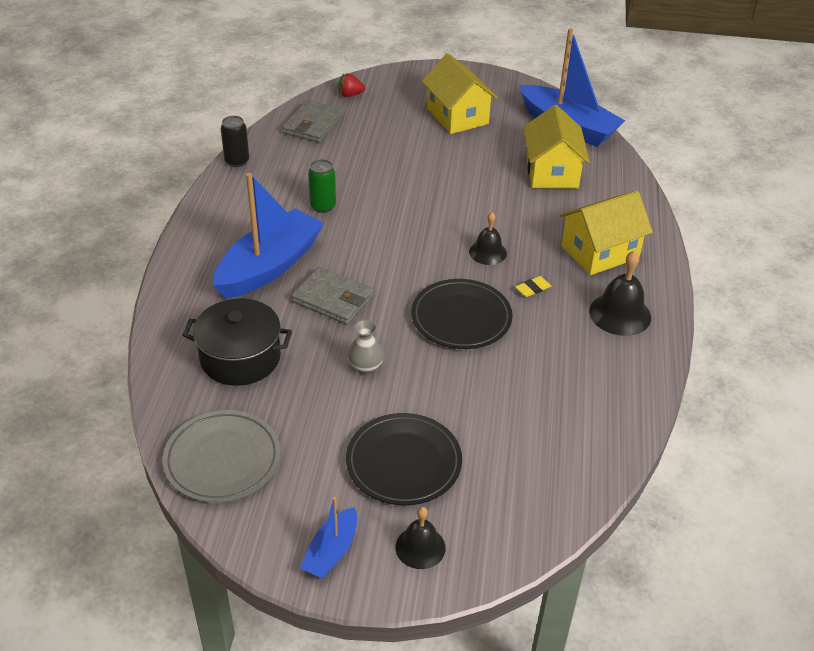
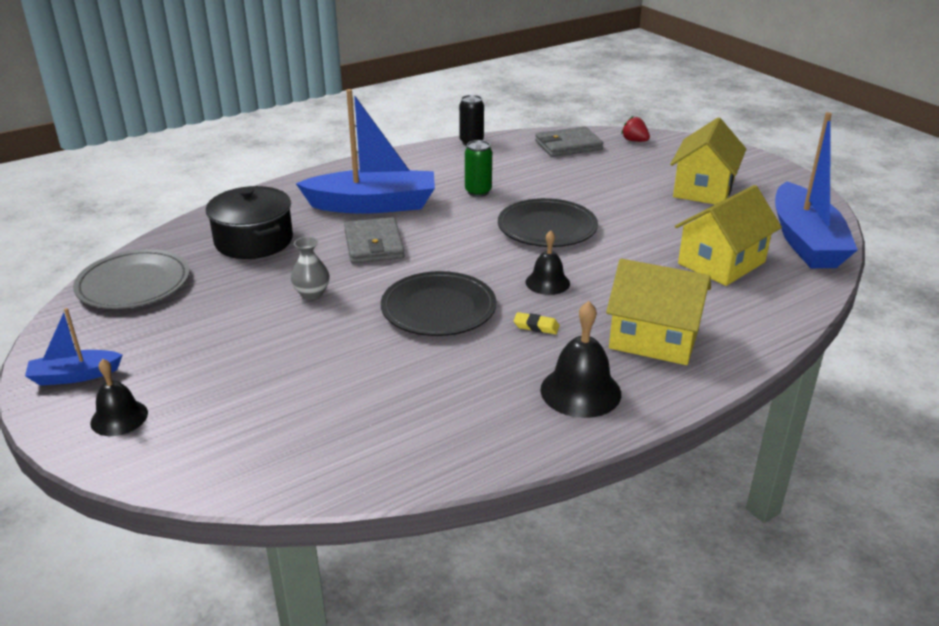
camera: 50 degrees right, 10 degrees down
(403, 462) = (216, 362): black plate -> black plate (547, 227)

